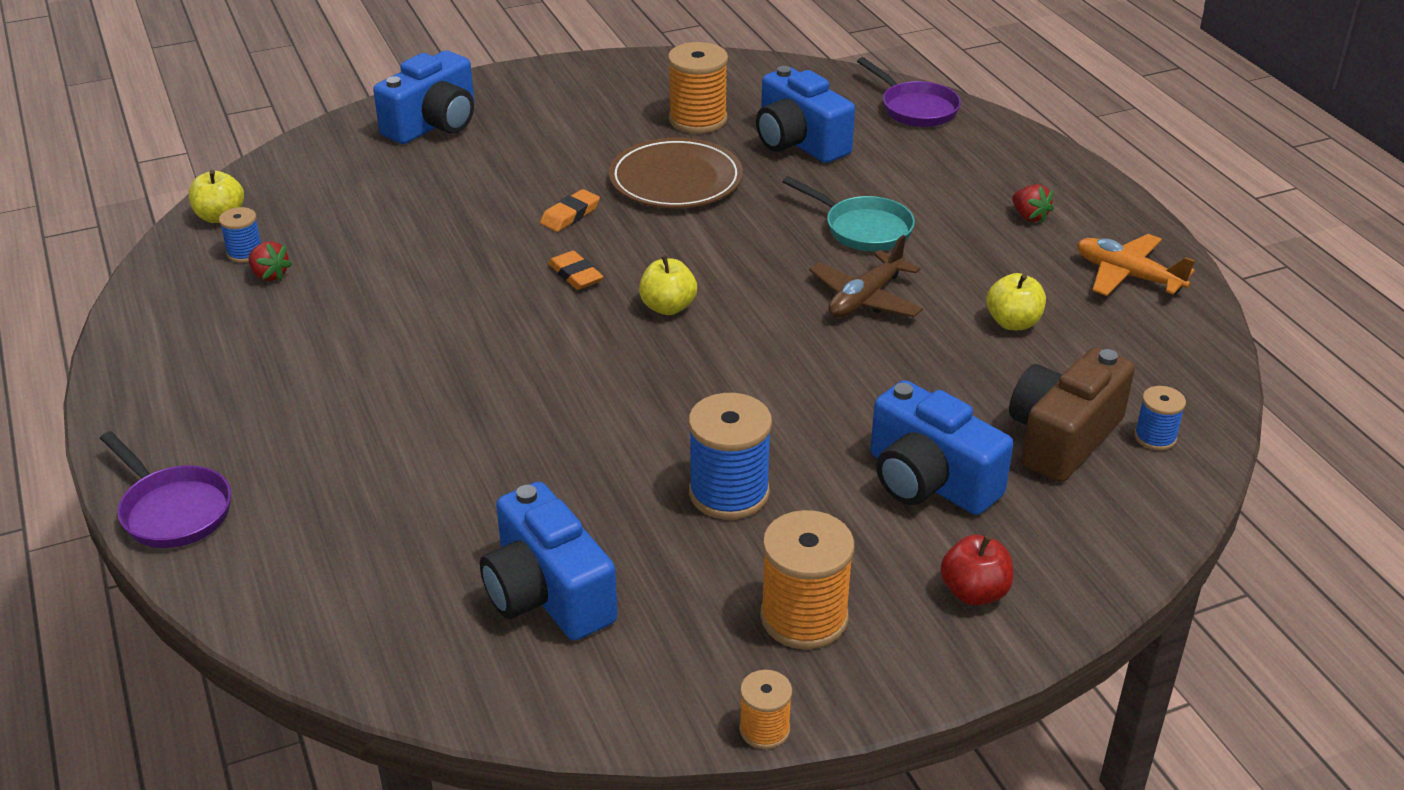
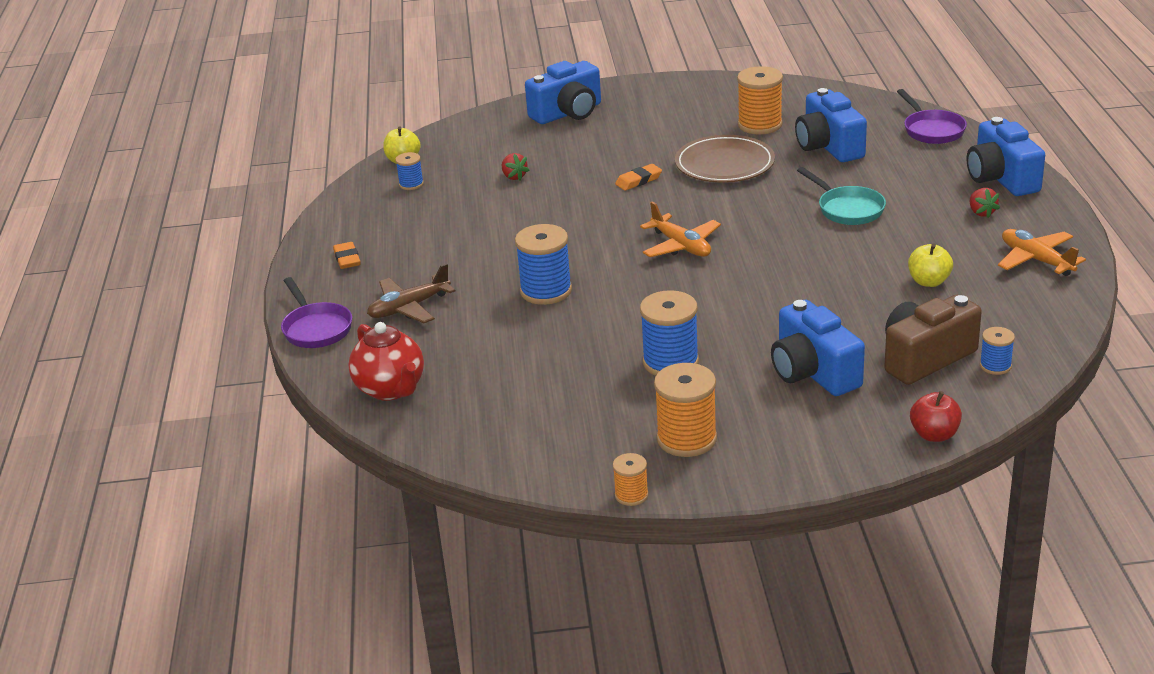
camera: 20 degrees right, 5 degrees down
(269, 275) = (422, 199): red strawberry -> red strawberry (514, 176)
(328, 601) = (391, 389): none -> red teapot
(505, 401) = (546, 291): none -> blue spool
(547, 594) = (526, 403): blue camera -> blue camera (1001, 178)
(575, 275) = (626, 219): orange eraser -> orange eraser (347, 259)
(668, 307) = (681, 246): yellow apple -> orange plane
(865, 299) = (826, 255): brown plane -> brown plane (409, 308)
(974, 592) = (810, 441): red apple -> red apple (934, 435)

